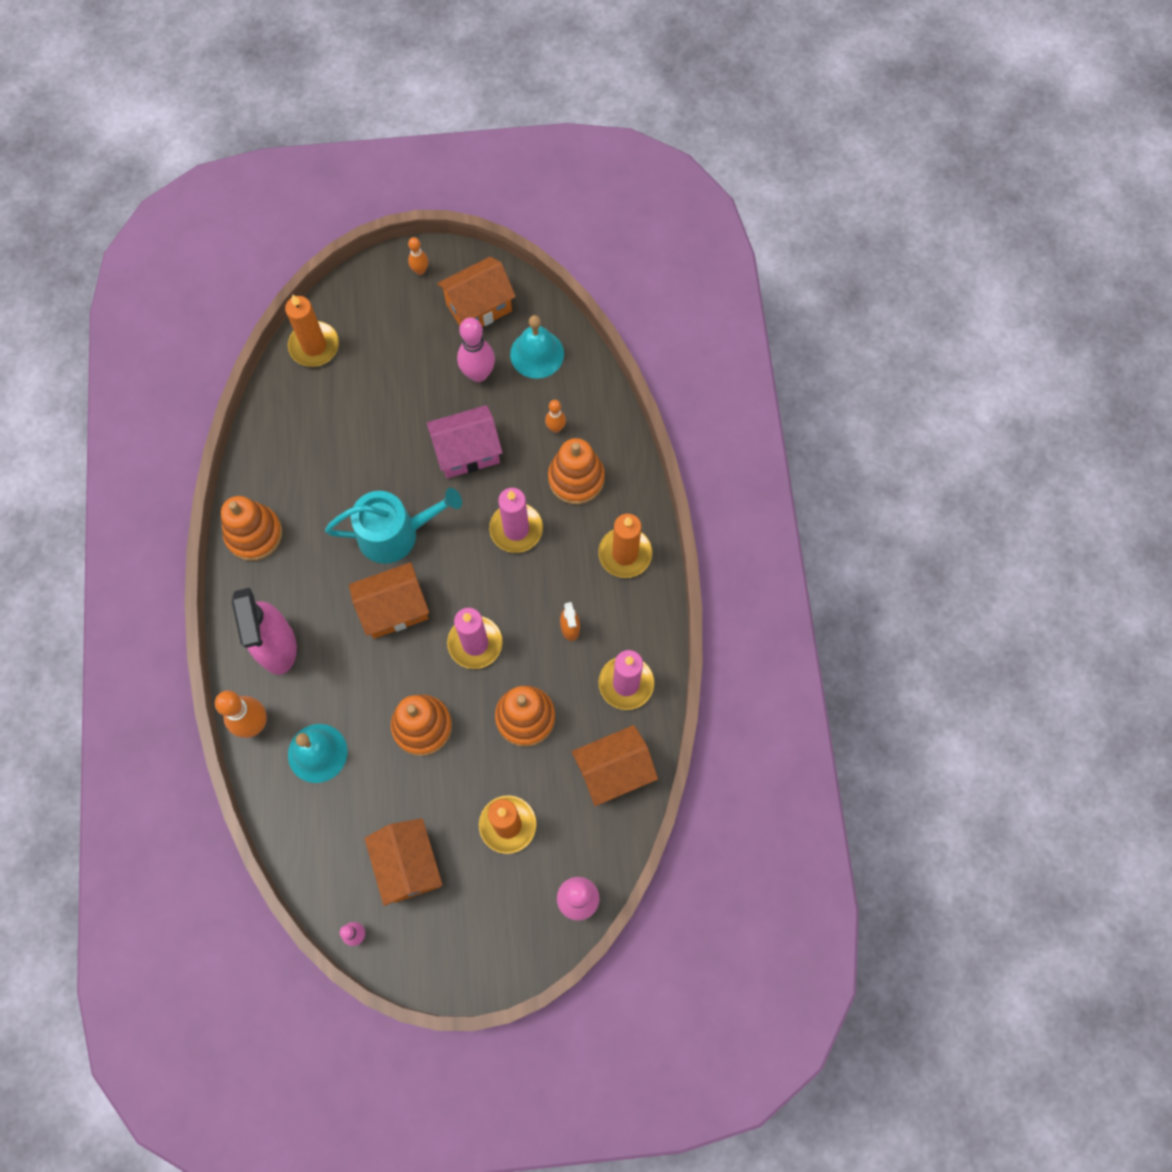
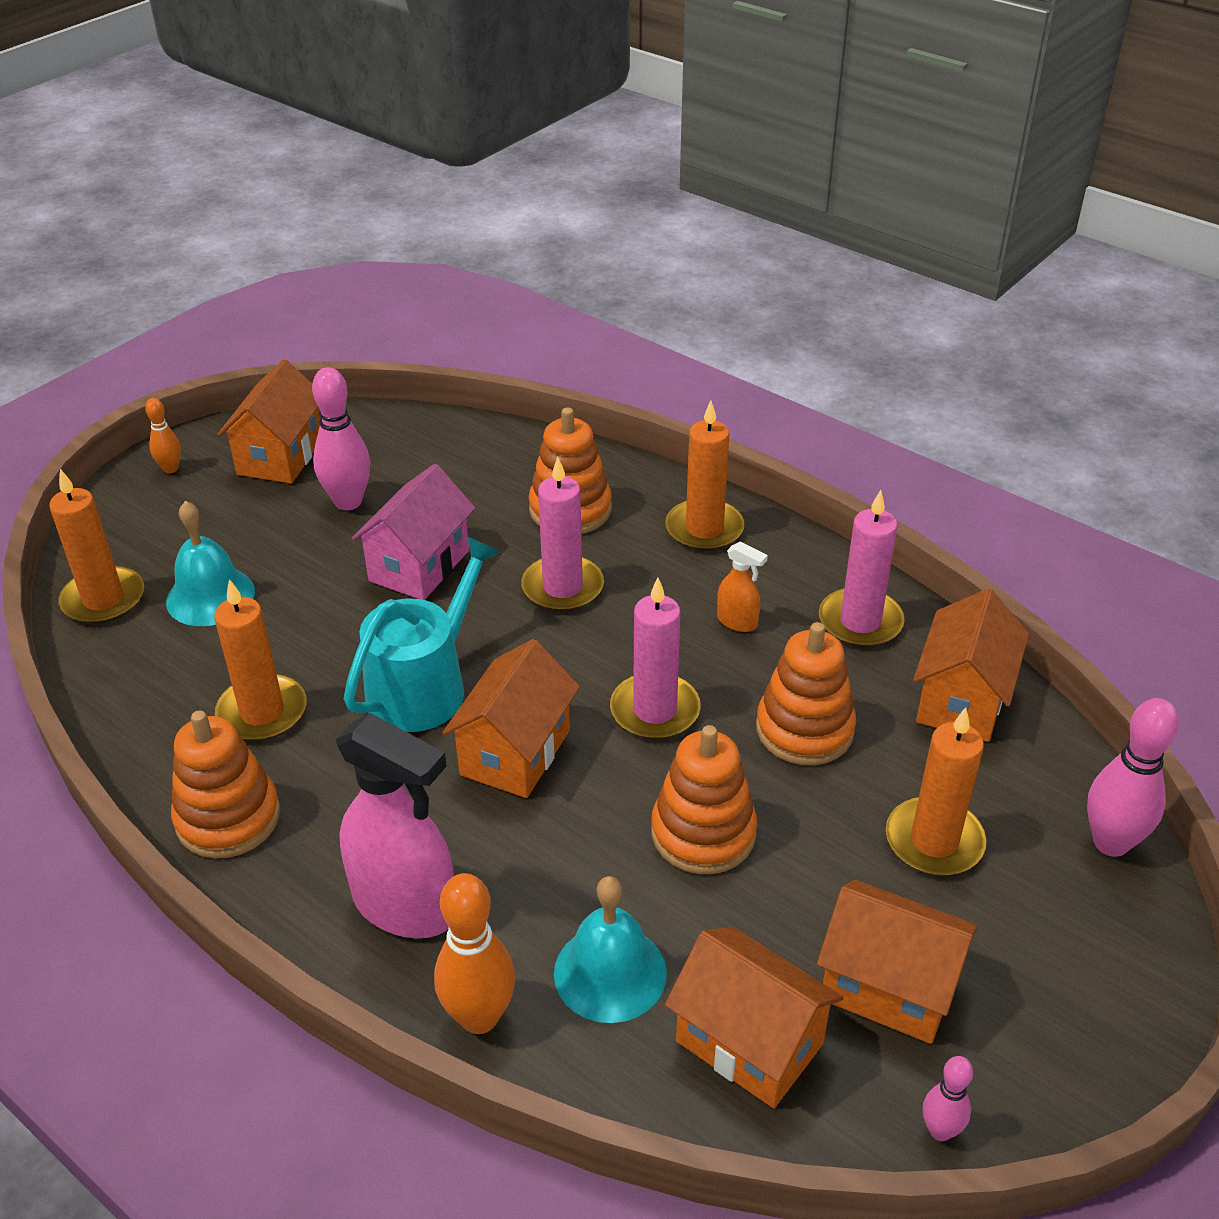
camera: 45 degrees left, 30 degrees down
(317, 485) = (262, 712): none -> orange candle
(333, 833) = (749, 1042): none -> orange house
(537, 354) = (395, 451): turquoise bell -> turquoise bell (210, 596)
(556, 428) = (493, 488): orange bowling pin -> none

